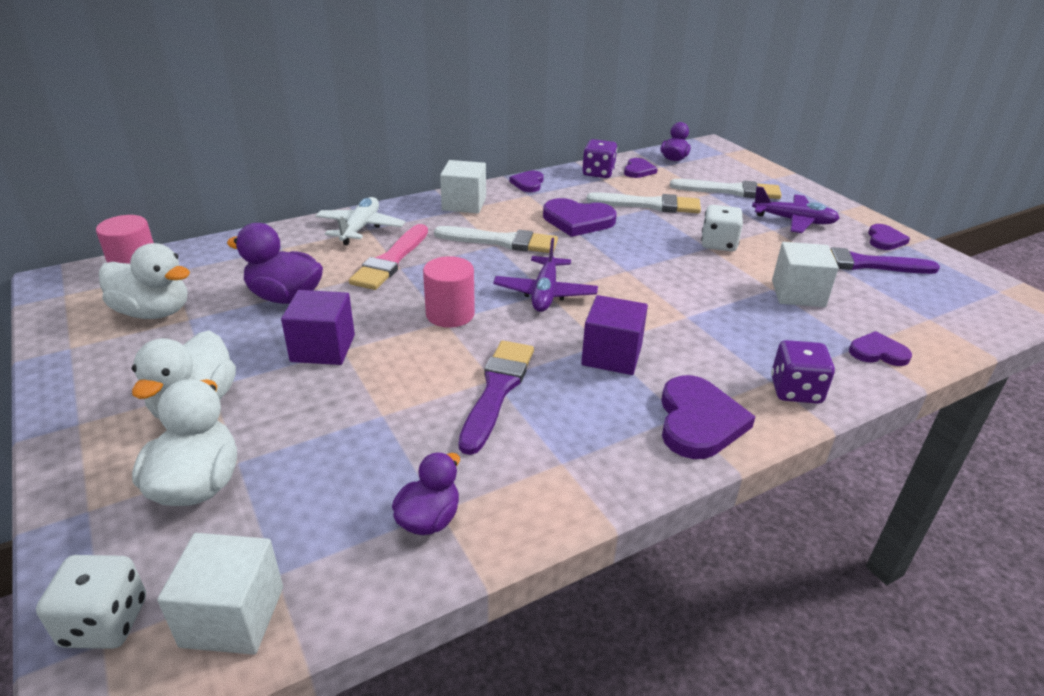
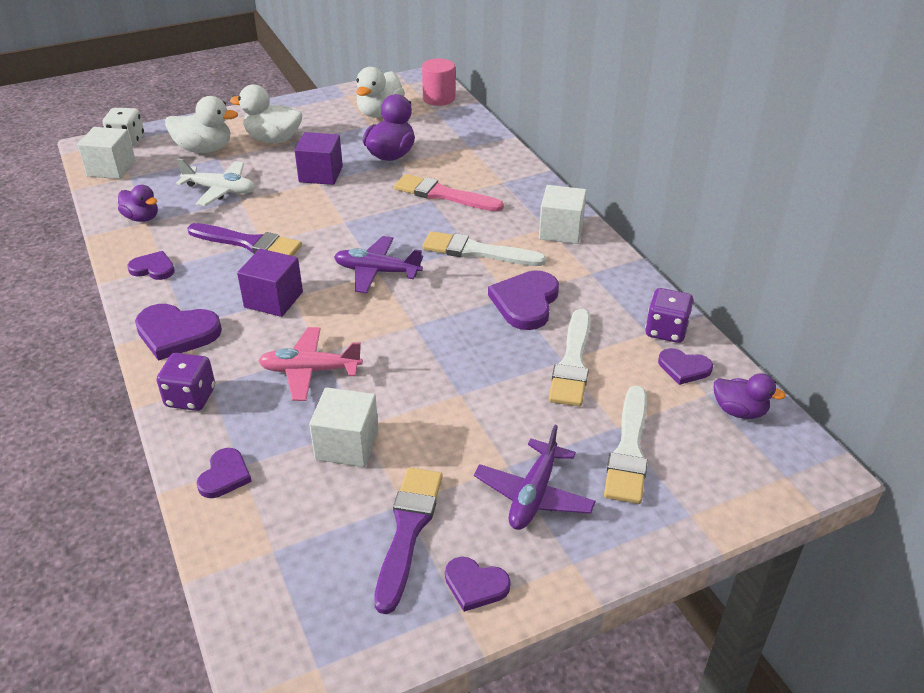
camera: 95 degrees right, 5 degrees up
(360, 228) = (504, 178): white plane -> white plane (220, 190)
(450, 314) = (353, 224): pink cylinder -> none
(502, 241) = (477, 251): white brush -> white brush turned 90 degrees clockwise
(528, 183) = (622, 274): purple heart -> purple heart (153, 268)
(717, 320) = (310, 371): none -> pink plane
(718, 244) = (467, 404): white dice -> none

